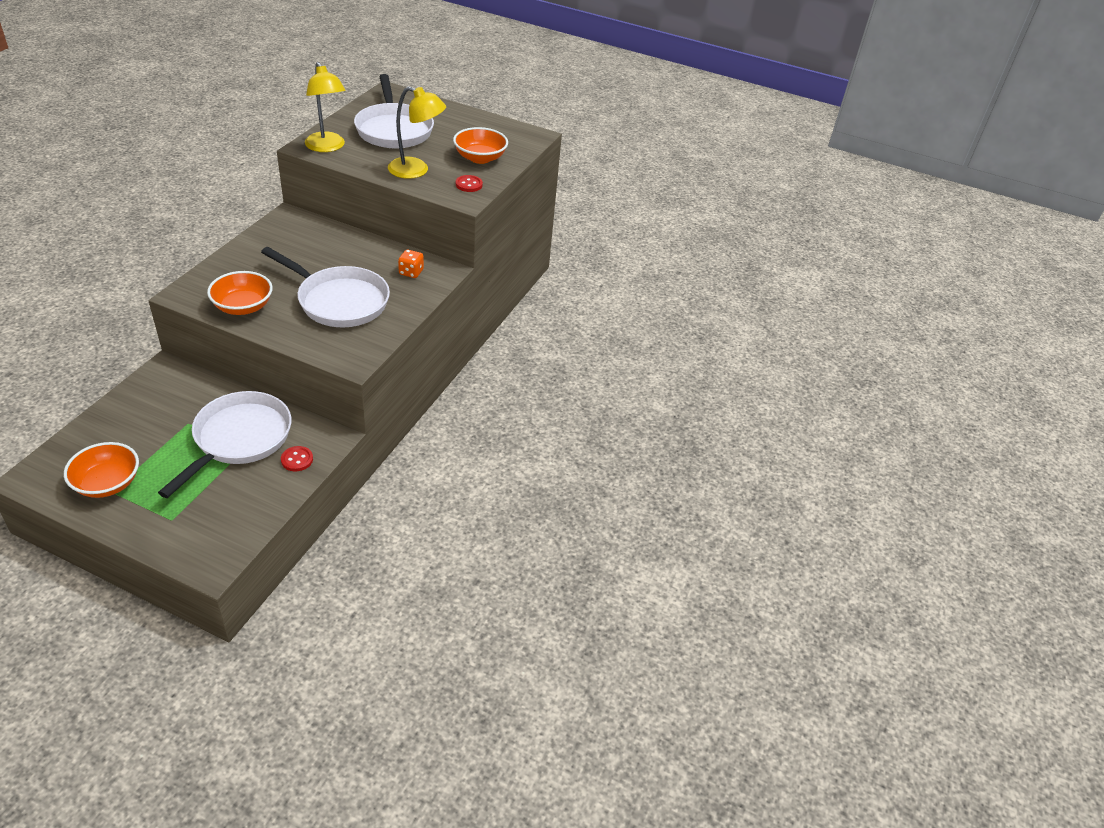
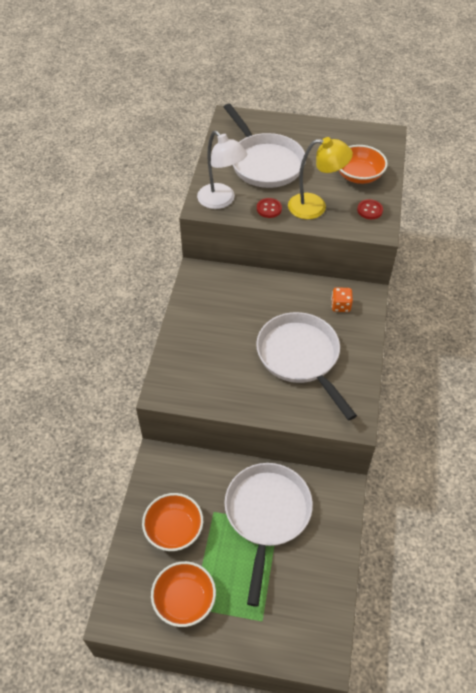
camera: 10 degrees left, 10 degrees up
(243, 307) = (223, 389): orange bowl -> orange bowl (174, 529)
(297, 460) = (327, 521): red button -> red button (269, 209)
(327, 147) = (221, 201): yellow lamp -> white lamp
(339, 301) = (300, 357): white pan -> white pan turned 135 degrees counterclockwise

